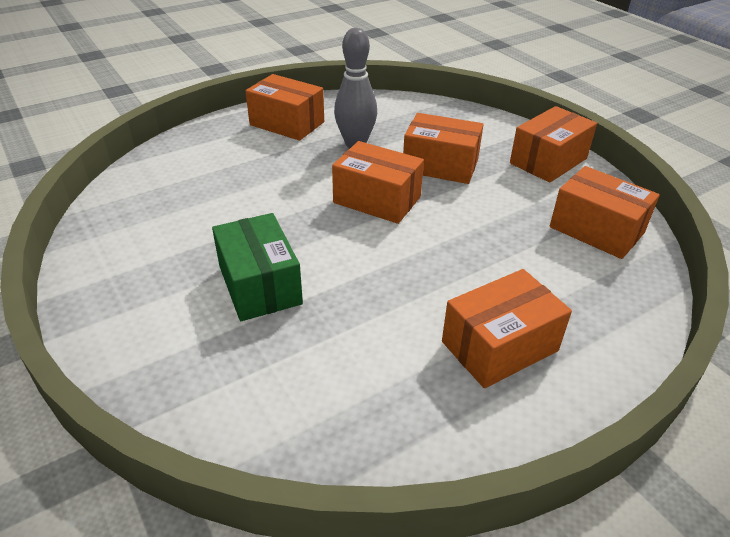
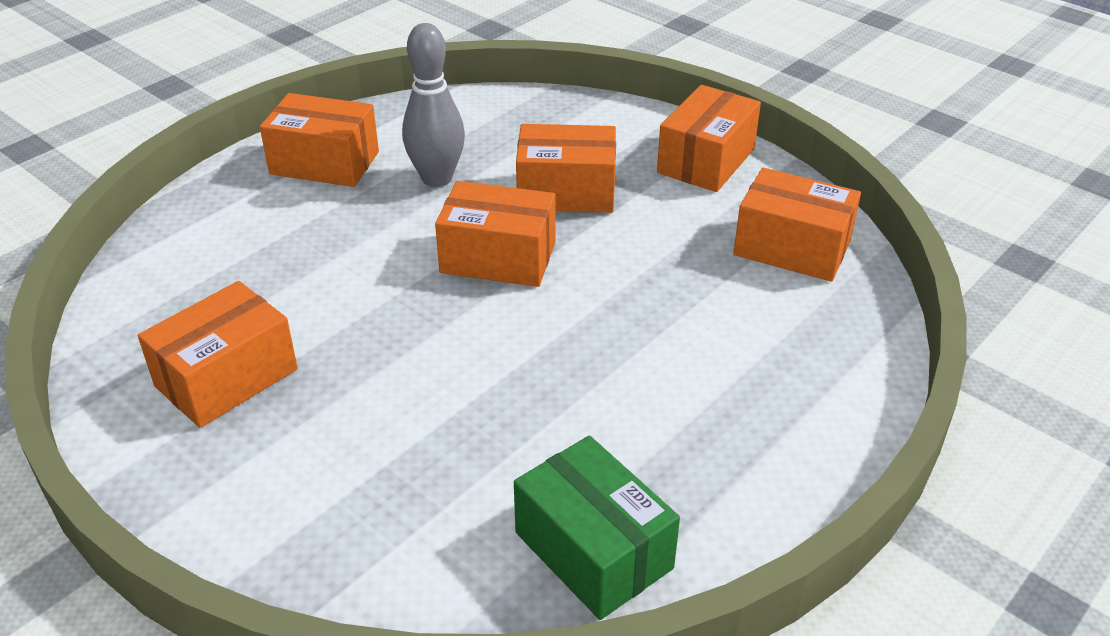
camera: 15 degrees left, 0 degrees up
(259, 285) = (386, 408): green box -> green box (593, 550)
(499, 346) = (718, 423): orange box -> orange box (226, 377)

